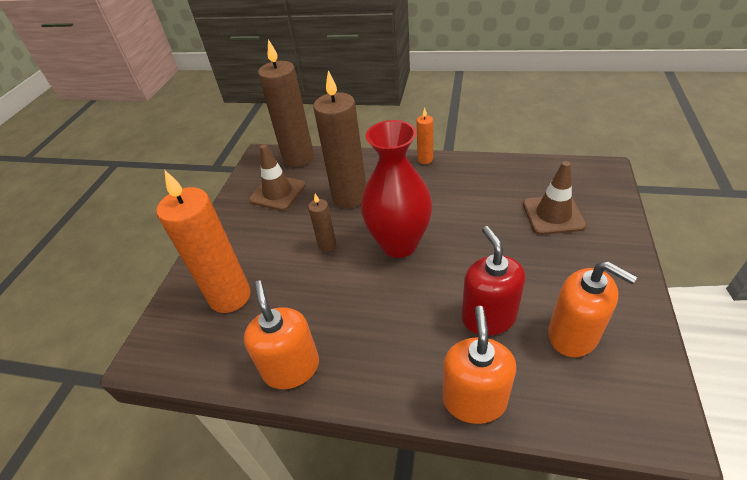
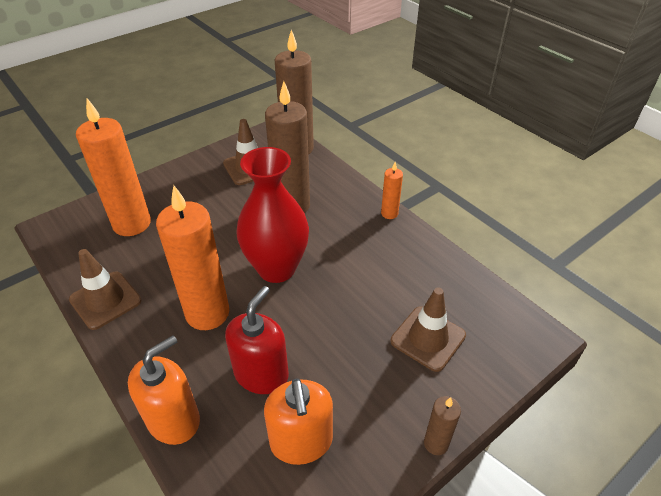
camera: 35 degrees right, 0 degrees up
(291, 368) = (105, 300): orange soap dispenser -> brown traffic cone
(327, 245) = (230, 232): brown candle -> brown candle (436, 443)
(392, 310) = (207, 313): none -> orange candle

